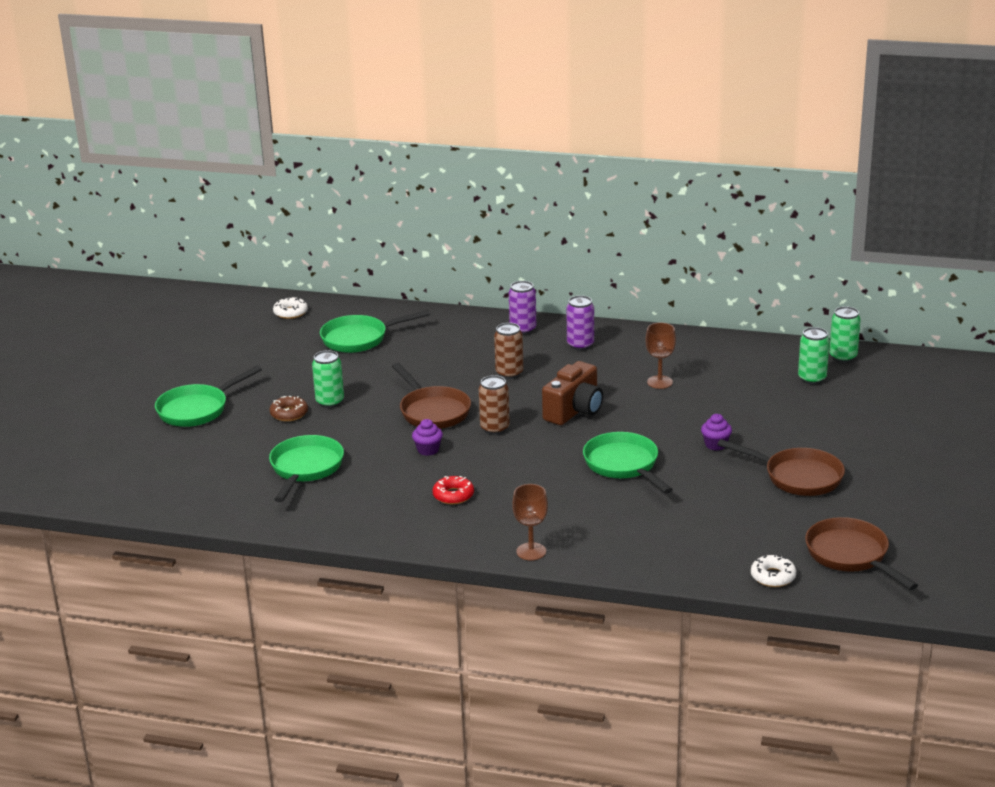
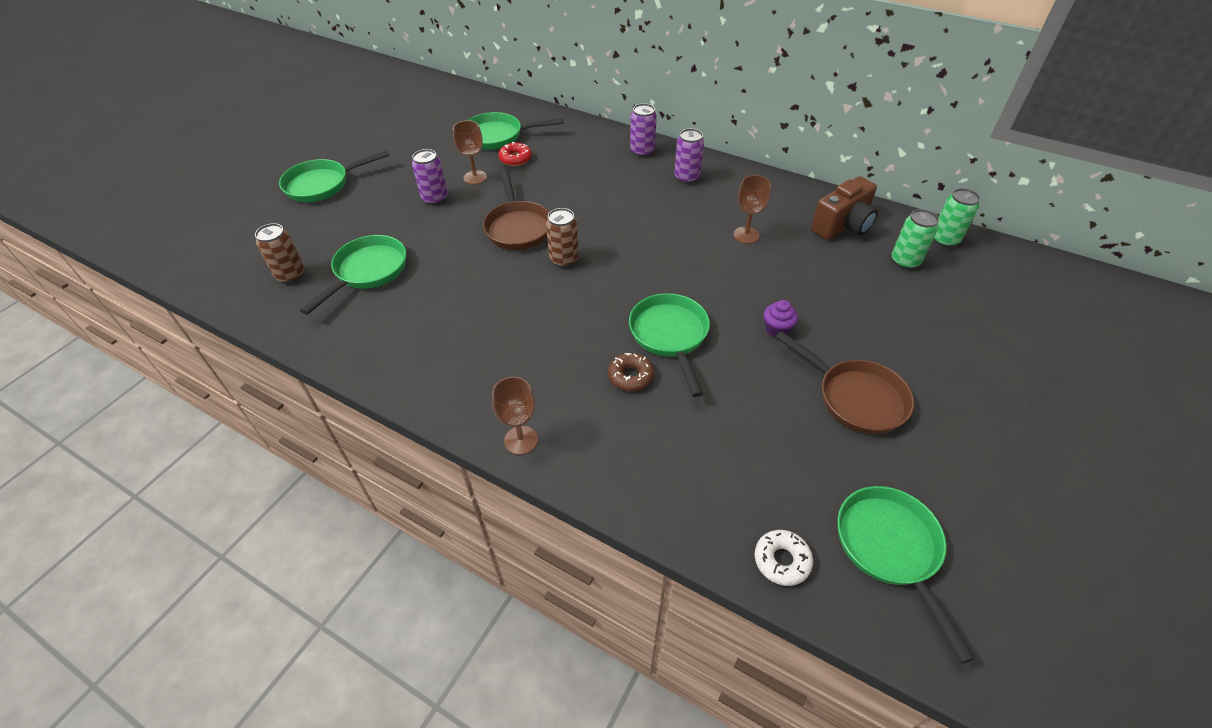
camera: 15 degrees right, 20 degrees up
(289, 414) = (393, 204): brown donut -> brown donut (630, 376)
(290, 312) = (458, 101): white donut -> none
(330, 402) = (435, 198): green can -> purple can
(360, 378) = (475, 177): none -> brown goblet
(428, 450) = (489, 273): purple cupcake -> none
(453, 495) = (482, 338): red donut -> red donut (515, 158)
(509, 373) = (608, 197): brown can -> brown can (291, 275)
(574, 411) = (649, 254): brown camera -> brown camera (842, 225)
(851, 556) = (890, 549): brown pan -> green pan

